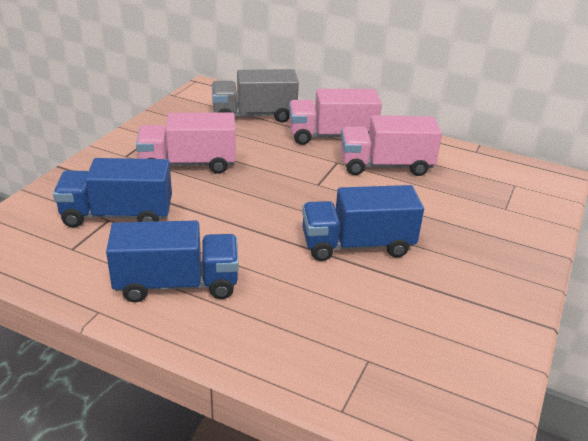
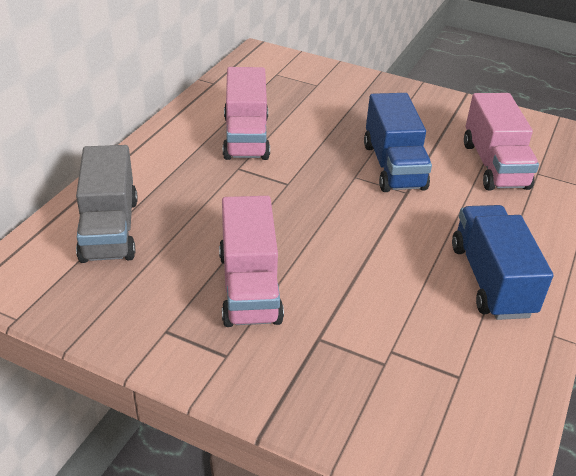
camera: 90 degrees left, 5 degrees up
(117, 215) = (381, 343): blue truck -> none
(331, 136) = (176, 167): pink truck -> pink truck (494, 165)

